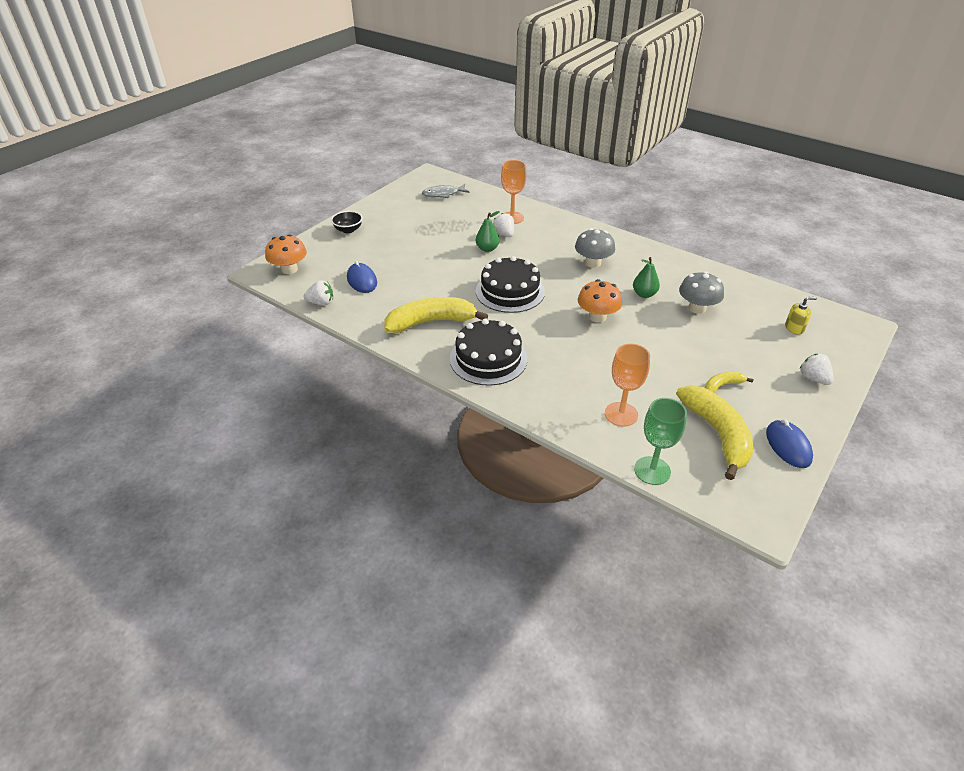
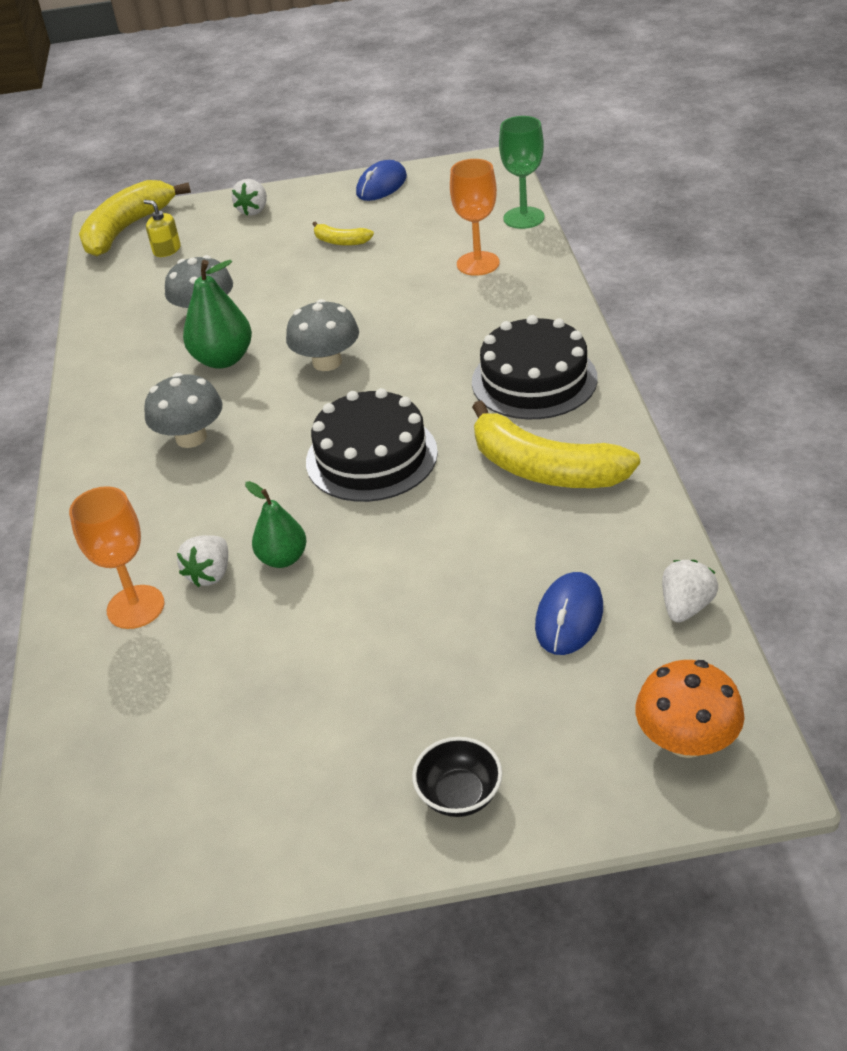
camera: 130 degrees left, 0 degrees up
(321, 303) = (686, 606): white strawberry -> white strawberry turned 75 degrees clockwise
(443, 194) = (134, 781): grey fish -> none
(597, 317) = (327, 362): orange mushroom -> grey mushroom
(644, 294) = (223, 359): green pear -> green pear, size x1.52
(717, 434) = (421, 215): yellow banana -> yellow banana (127, 229)

